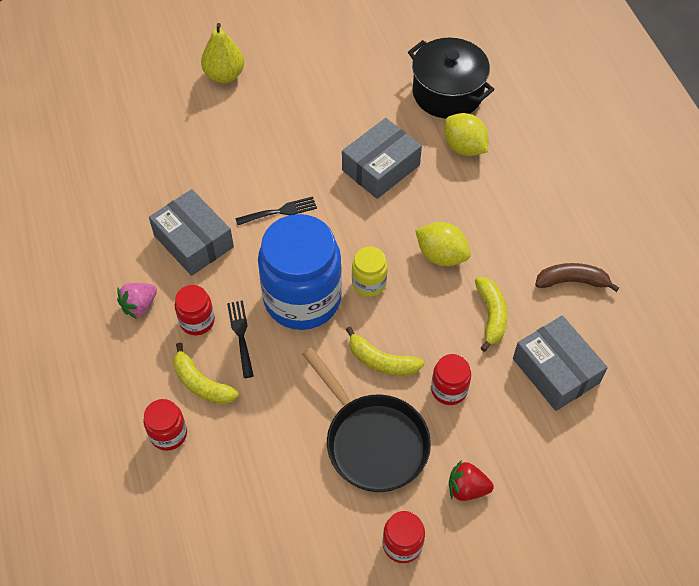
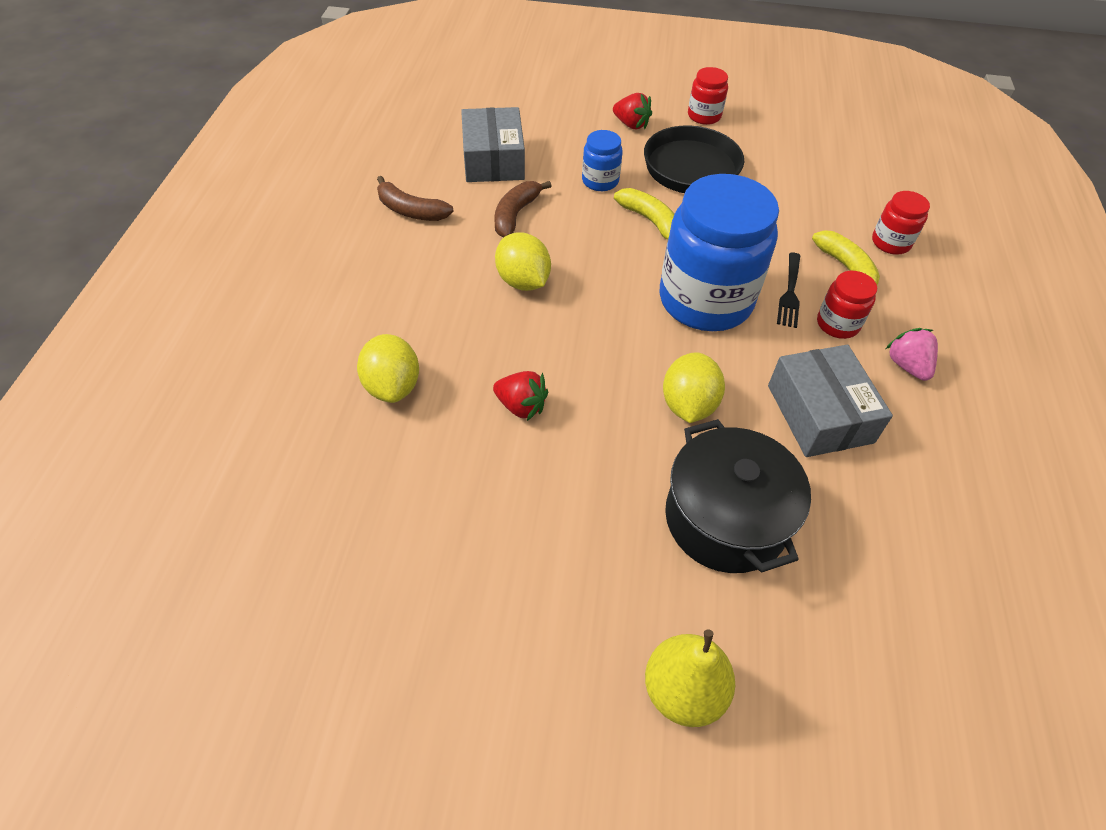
camera: 155 degrees left, 5 degrees down
(139, 305) = (907, 366): pink strawberry -> pink strawberry turned 90 degrees counterclockwise
(280, 211) = (688, 405): black fork -> yellow lemon
(369, 283) = (621, 287): yellow jar -> none
(381, 167) = (521, 406): grey box -> red strawberry
(447, 93) = (343, 475): black pot -> black pot (725, 519)
(449, 389) = (600, 181): red jar -> blue jar
(491, 316) = (515, 215): yellow banana -> brown banana

